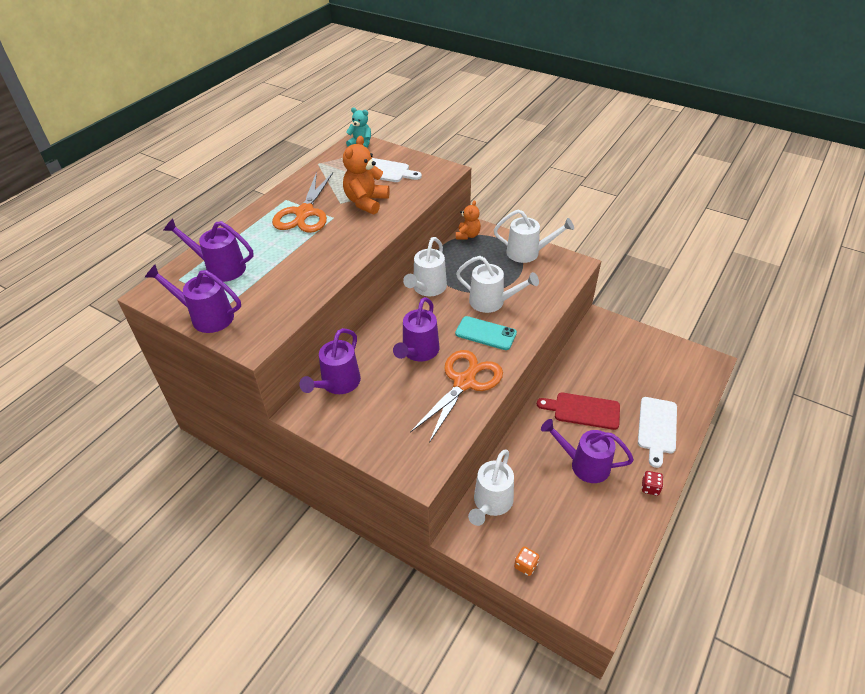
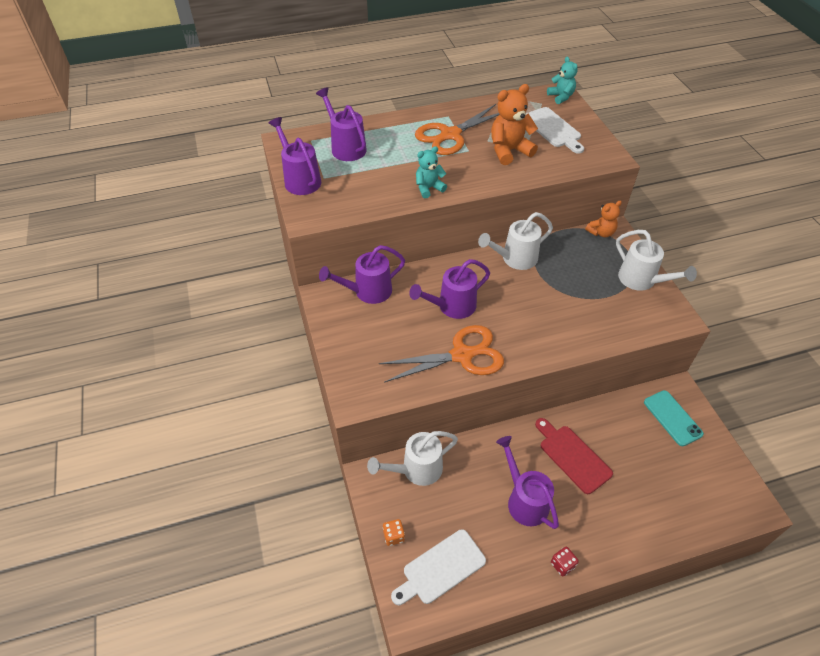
camera: 40 degrees right, 5 degrees up
(333, 262) = (429, 188): none -> turquoise teddy bear
(485, 333) = (523, 327): turquoise phone -> turquoise phone (672, 418)
(492, 302) = (558, 304): white watering can -> none
(657, 428) = (627, 522): white cutting board -> white cutting board (441, 568)

